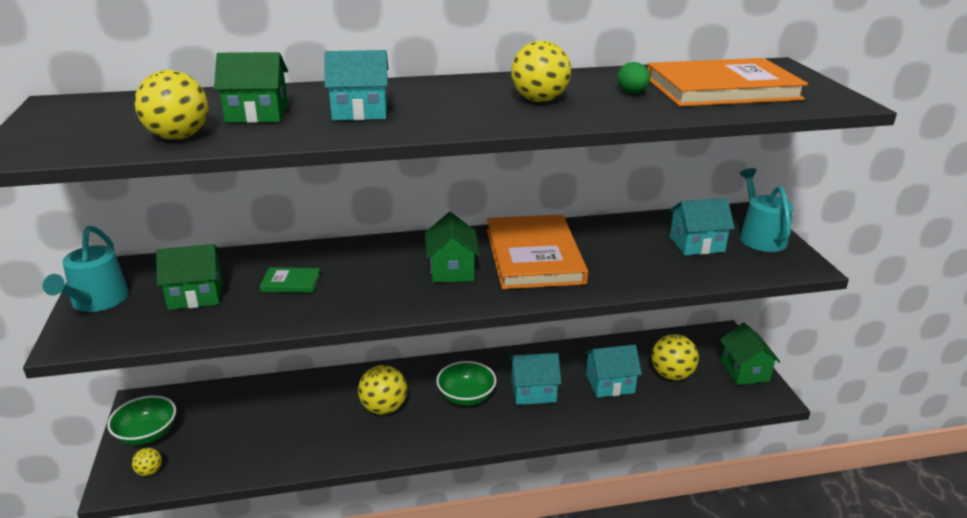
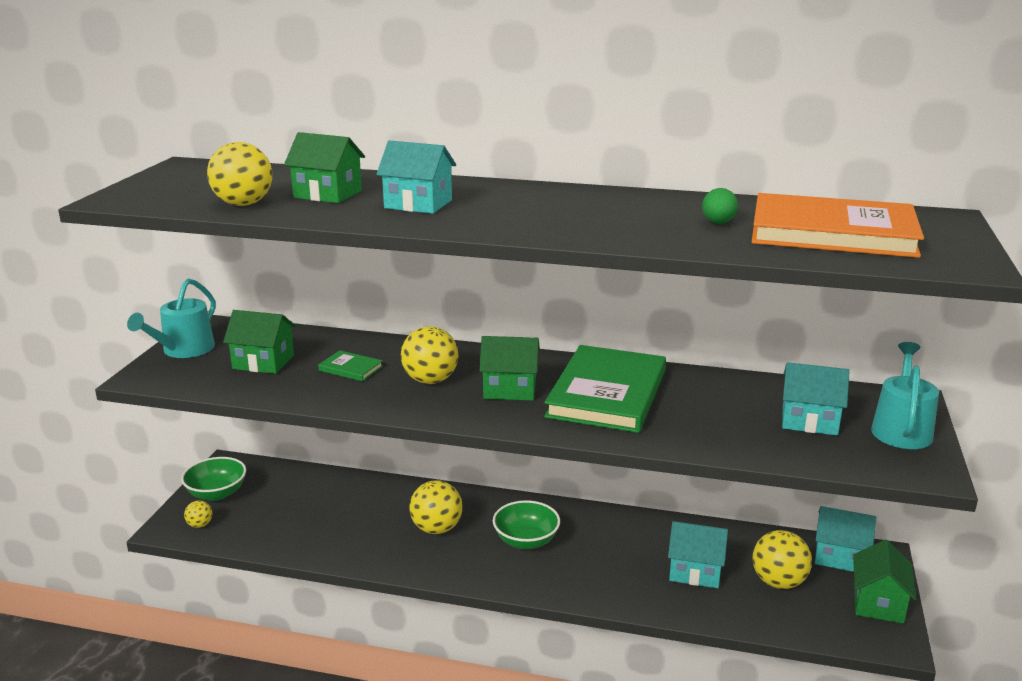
camera: 25 degrees right, 5 degrees down
(452, 270) = (510, 389): green house -> green house turned 75 degrees clockwise
(533, 391) = (601, 555): turquoise house -> turquoise house (840, 556)
(534, 256) = (607, 394): orange book -> green book
(539, 100) = (606, 217): yellow ball -> yellow ball (430, 380)

